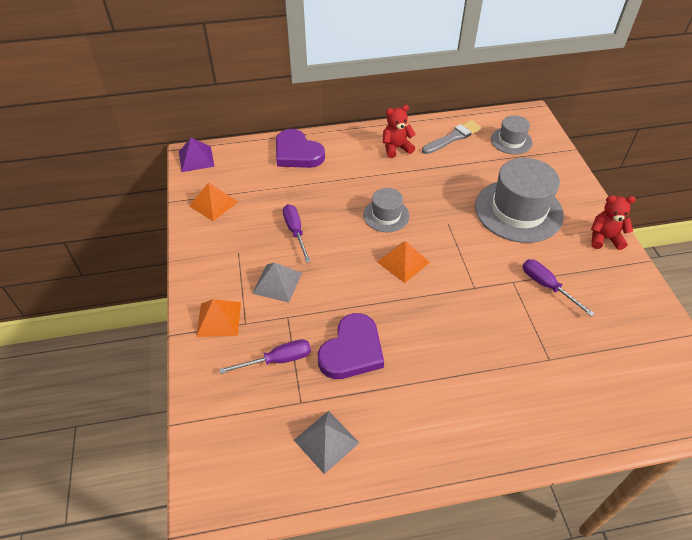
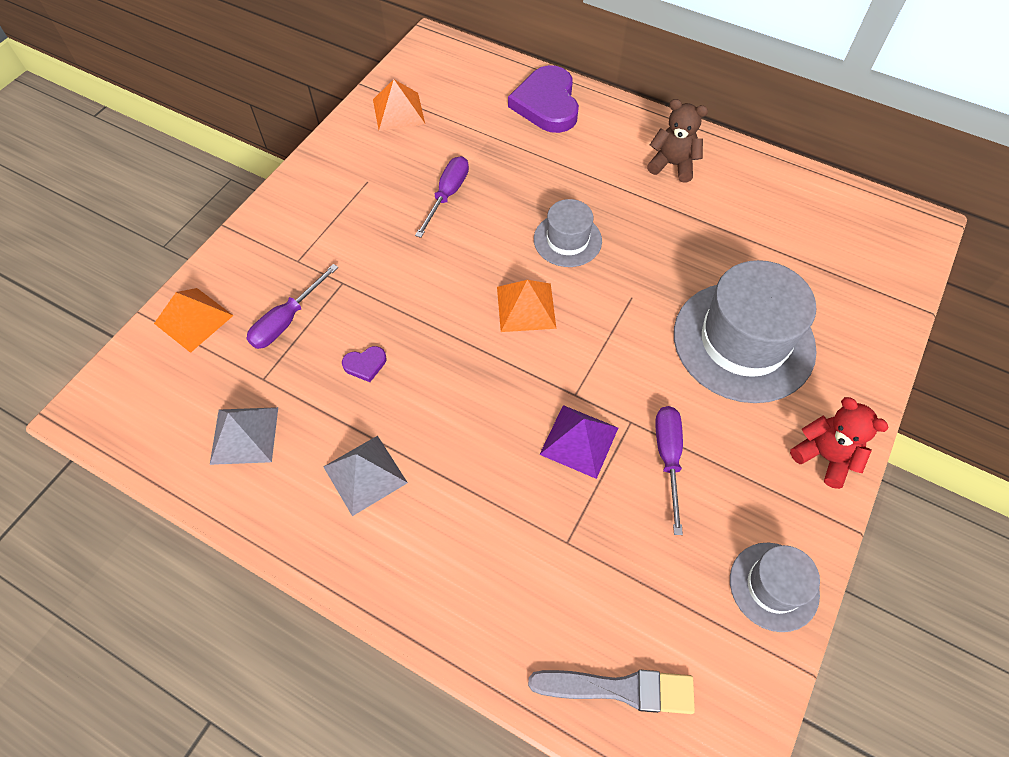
camera: 40 degrees right, 10 degrees up
(196, 159) = (433, 49): purple pyramid -> purple pyramid (579, 440)
(218, 319) = (279, 239): orange pyramid -> orange pyramid (193, 319)
(277, 283) = (370, 239): grey pyramid -> grey pyramid (365, 474)
(278, 360) = (287, 320): purple screwdriver -> purple screwdriver turned 105 degrees clockwise
(352, 350) = (365, 364): purple heart -> purple heart, size x0.43
(396, 148) = (672, 165): red teddy bear -> brown teddy bear
(453, 137) = (764, 194): grey brush -> grey brush (619, 689)
(511, 141) = (844, 245): grey hat -> grey hat (774, 586)

